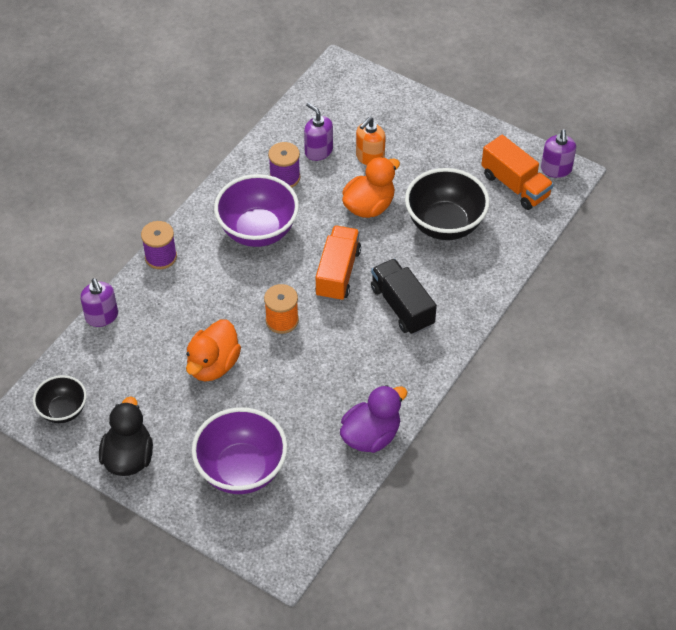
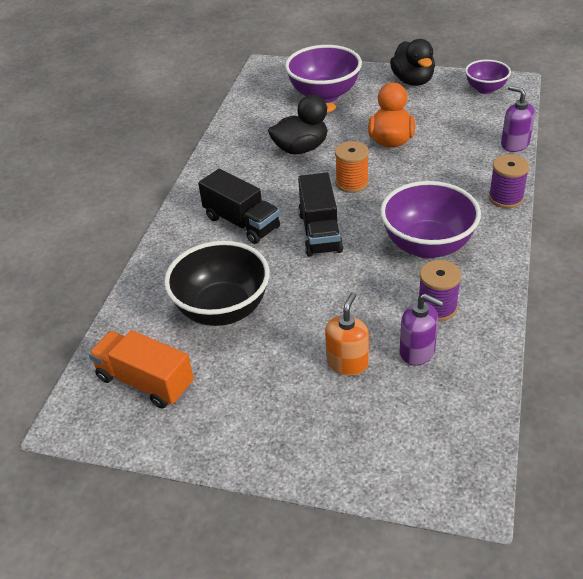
camera: 165 degrees right, 10 degrees down
(63, 410) = (485, 89): black bowl -> purple bowl
(308, 386) = (301, 148): none -> black duck
(338, 273) = (320, 232): orange truck -> black truck
(369, 206) = (319, 304): orange duck -> none
(371, 436) = (233, 135): purple duck -> none
(556, 169) = (91, 421): purple soap dispenser -> none

